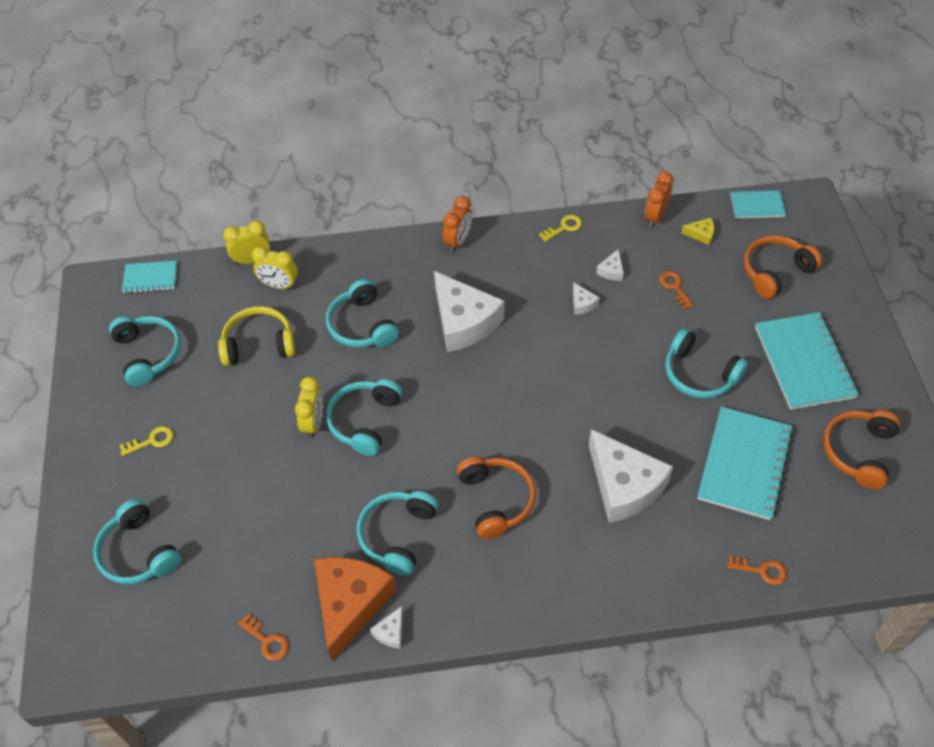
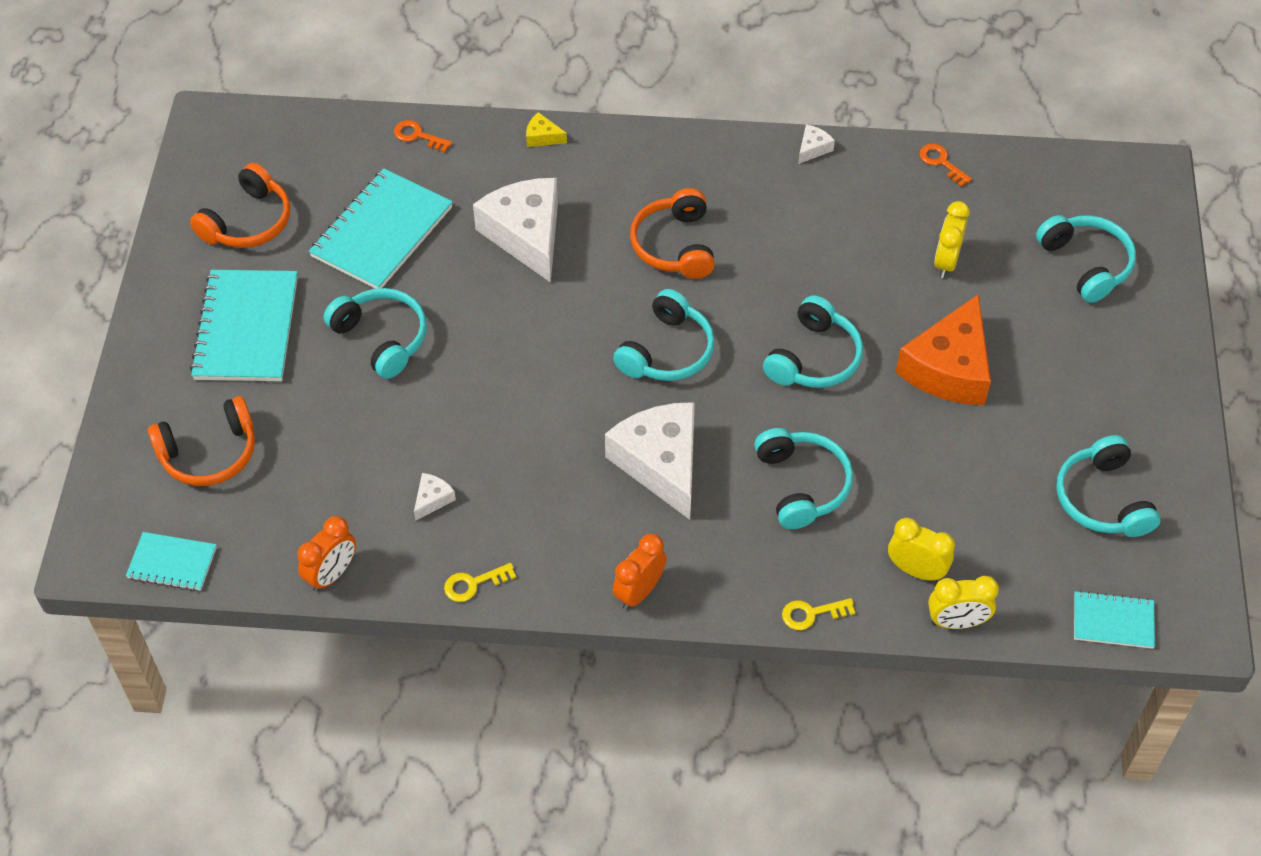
camera: 170 degrees left, 0 degrees up
(152, 441) = (1084, 382): yellow key -> yellow key (811, 613)
(259, 344) = (947, 484): yellow headphones -> none
(314, 423) = (878, 367): yellow clock -> yellow clock (946, 262)
(350, 604) = (852, 178): orange cheese -> orange cheese (949, 368)
(397, 535) = (792, 231): turquoise headphones -> turquoise headphones (667, 351)
(582, 304) = (492, 458): white cheese -> none
(675, 287) = (356, 457): orange key -> none
(701, 234) = (279, 531): yellow cheese -> yellow cheese (542, 137)

